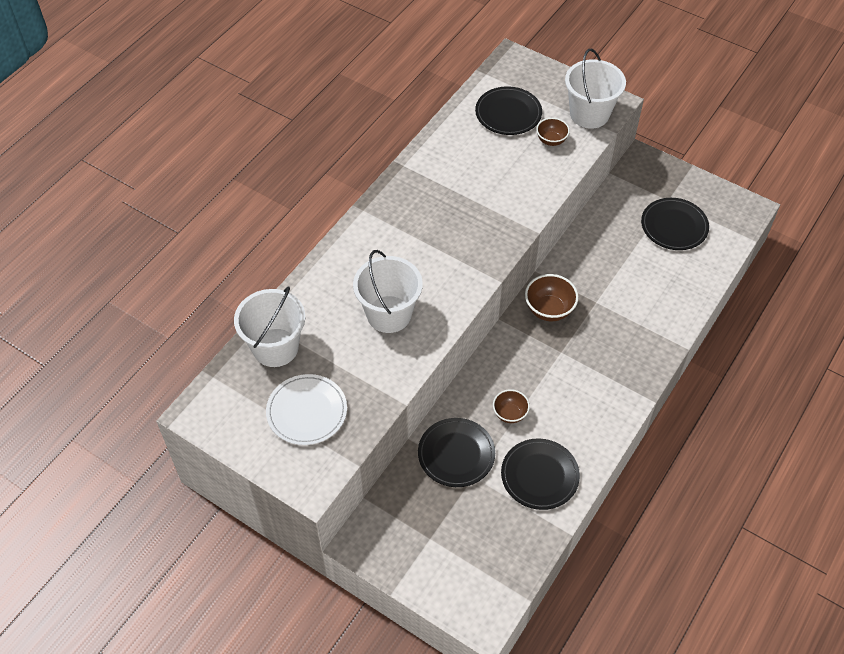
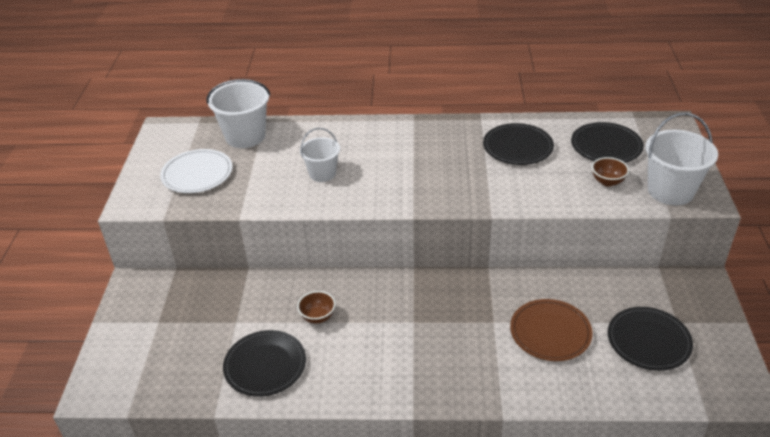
camera: 60 degrees right, 15 degrees down
(389, 314) = (322, 173): white bucket -> white bucket, size x0.62
(456, 454) = (252, 301): black plate -> black plate (518, 147)
(549, 310) = (453, 294): brown bowl -> none
(629, 275) = (550, 332): none -> brown plate

